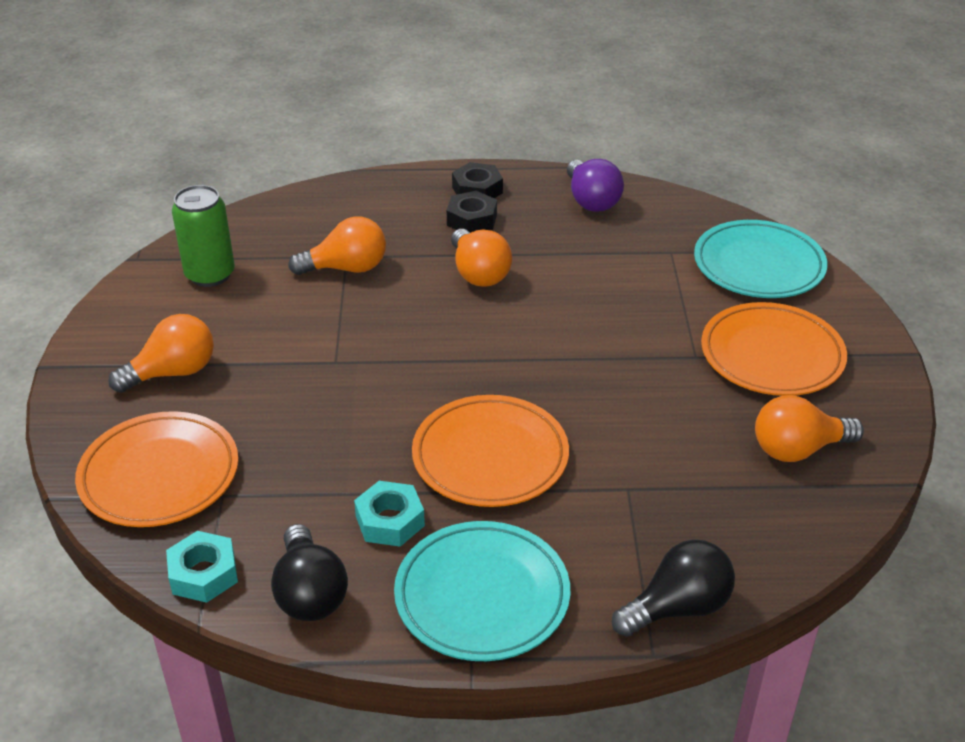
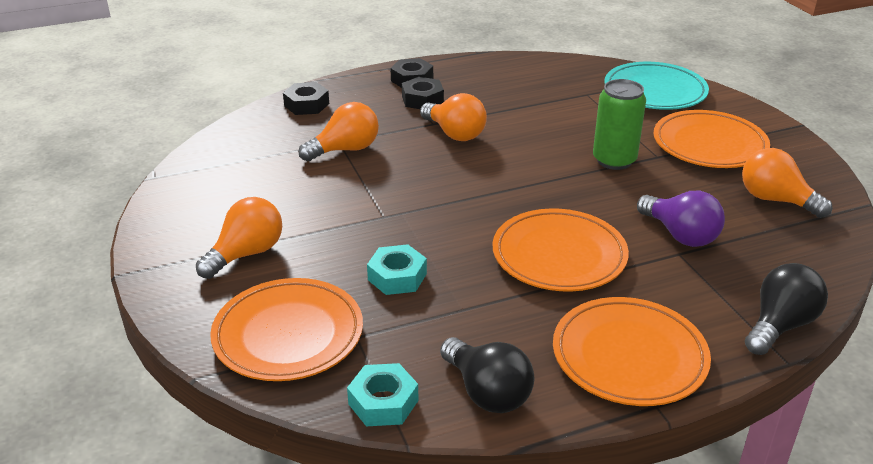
camera: 20 degrees left, 5 degrees down
(210, 274) = (230, 176): green can -> green can (614, 160)
(340, 200) = (306, 105): none -> black nut
(390, 521) = (514, 320): turquoise nut -> turquoise nut (397, 277)
(482, 596) = (629, 356): turquoise plate -> orange plate
(591, 201) = (504, 72): purple light bulb -> purple light bulb (680, 235)
(798, 449) = (775, 200): orange light bulb -> orange light bulb turned 75 degrees clockwise

